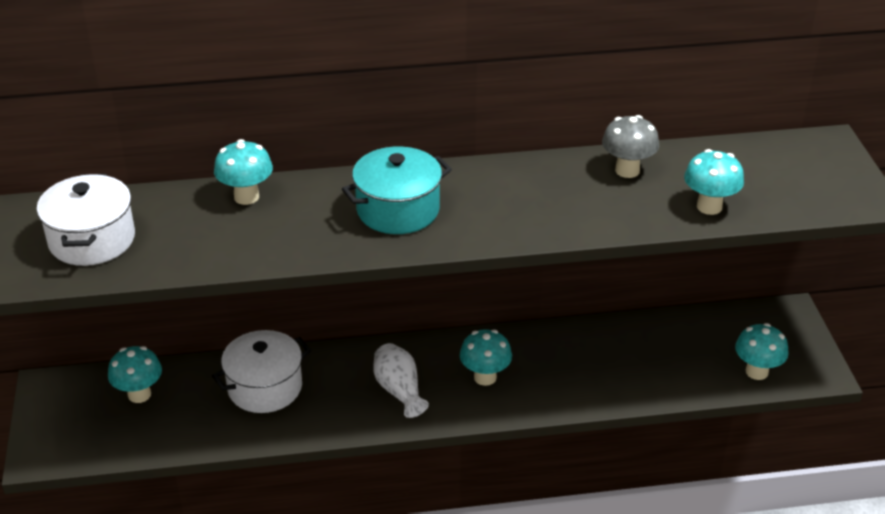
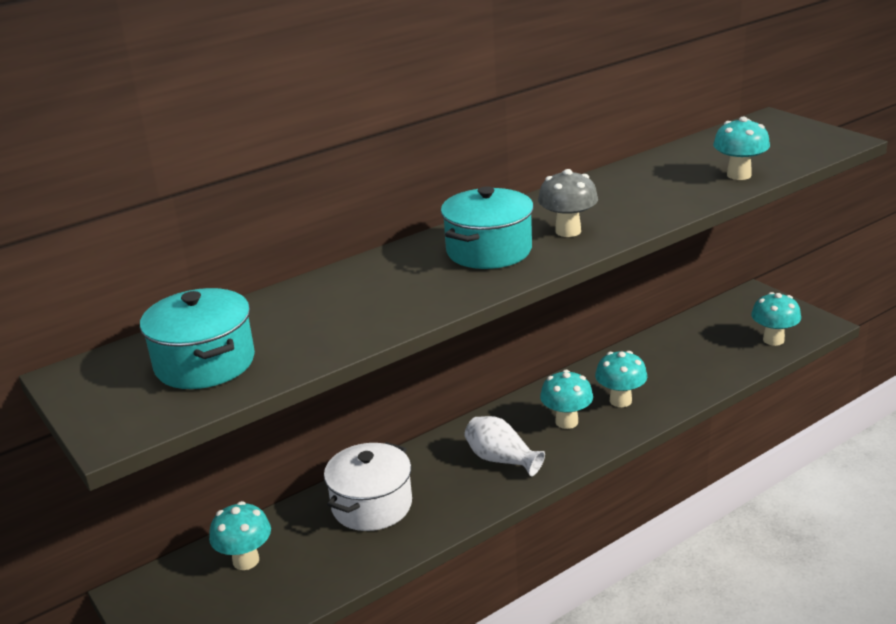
camera: 25 degrees left, 10 degrees down
(92, 240) = (205, 363): white pot -> turquoise pot
(246, 197) = (333, 284): turquoise mushroom -> turquoise mushroom (620, 400)
(627, 170) = (647, 173): grey mushroom -> grey mushroom (568, 231)

